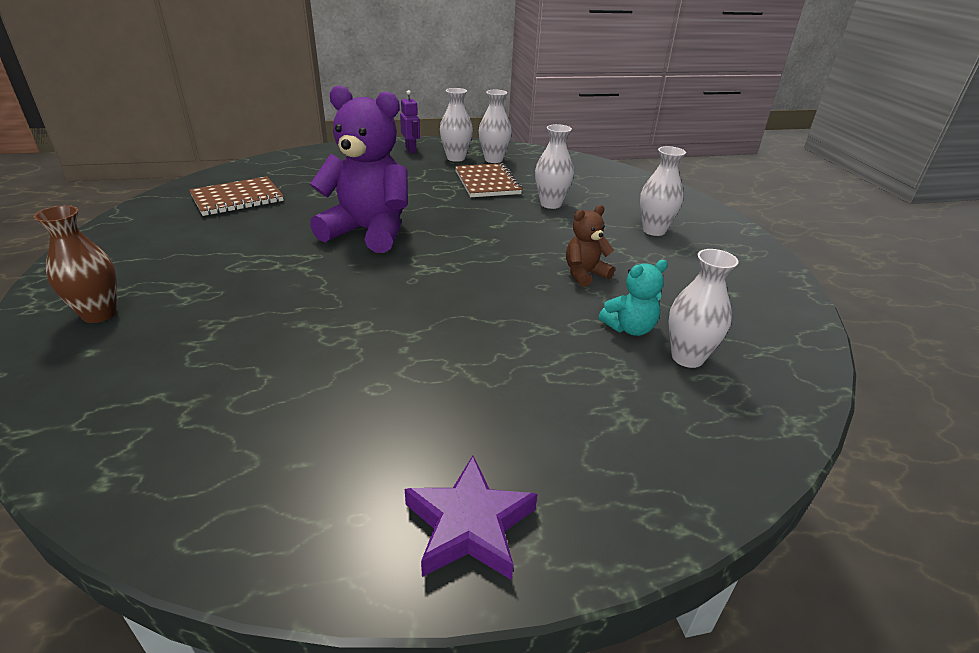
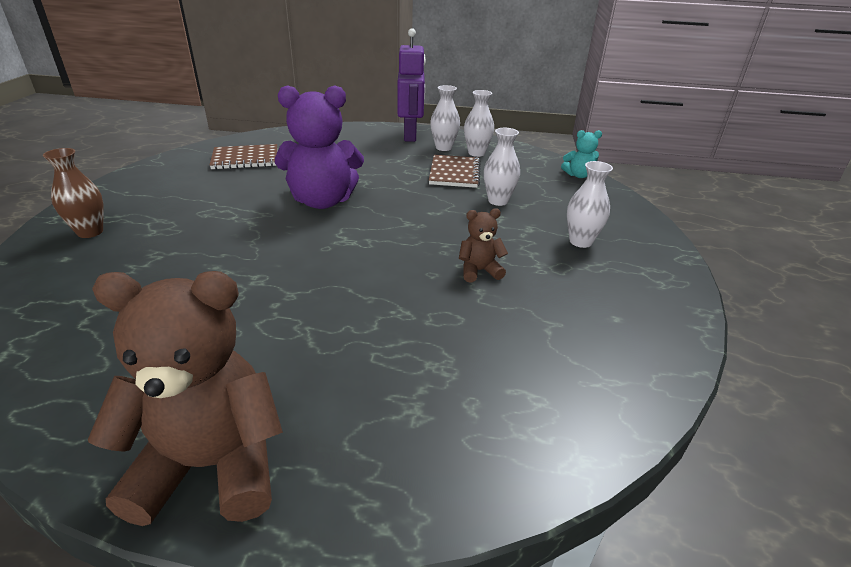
camera: 20 degrees right, 0 degrees up
(368, 232) = (322, 201): purple teddy bear -> purple teddy bear turned 135 degrees clockwise
(411, 150) = (410, 136): purple robot -> purple robot, size x1.95
(469, 525) = (211, 465): purple star -> brown teddy bear
(629, 328) = (483, 329): turquoise teddy bear -> turquoise teddy bear (578, 175)
(687, 357) = (517, 370): white vase -> none

